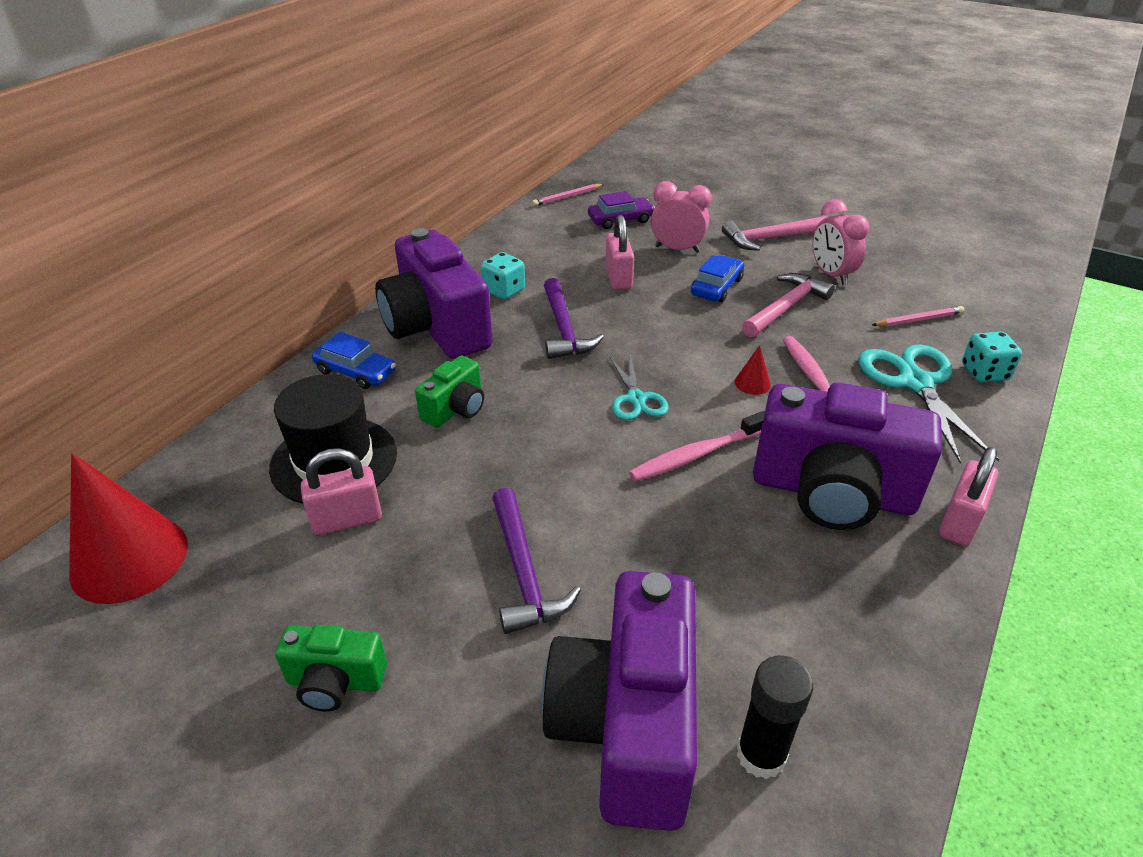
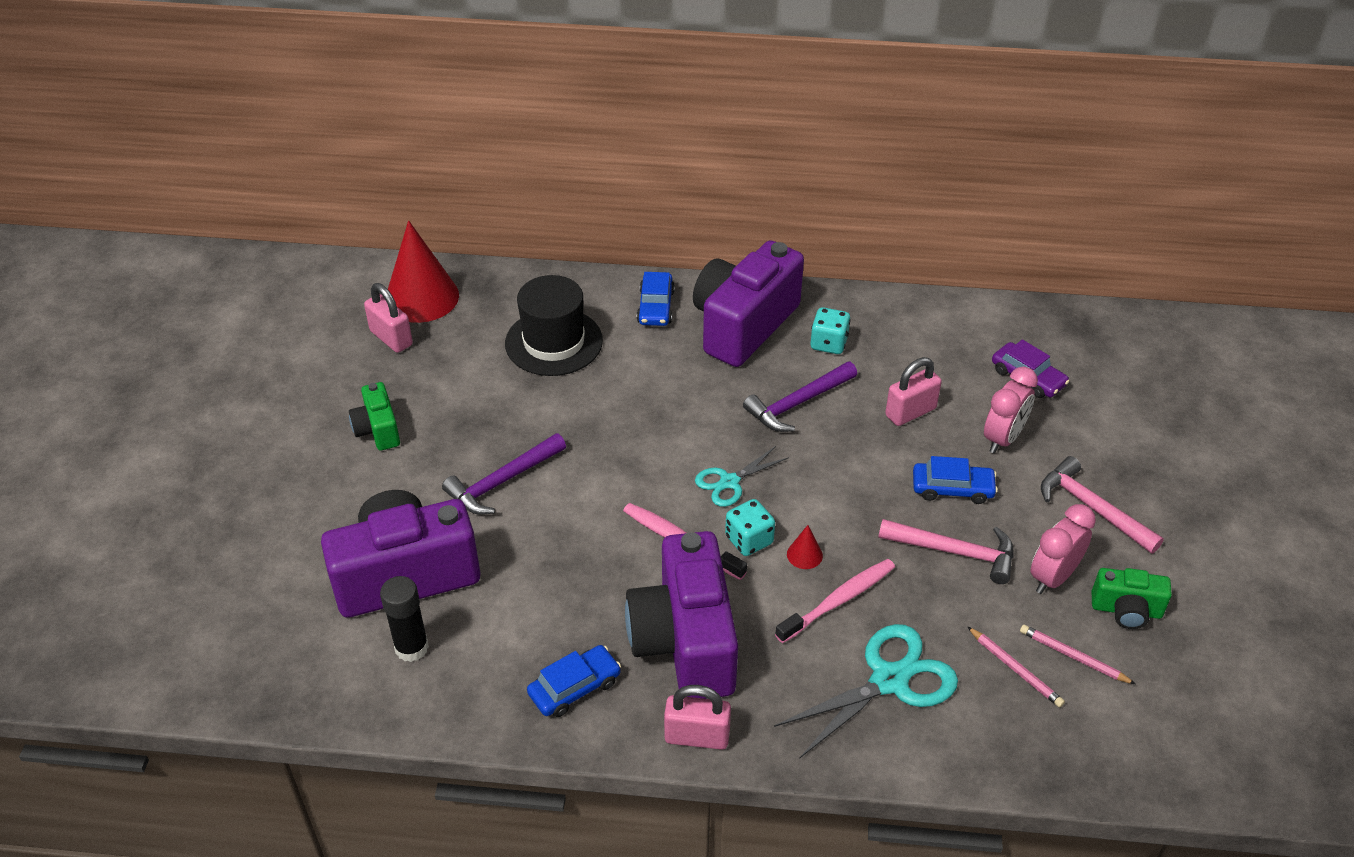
camera: 65 degrees right, 5 degrees up
(347, 520) = (502, 375): pink padlock -> pink padlock (391, 338)
(455, 408) = (647, 380): green camera -> green camera (1126, 610)
(567, 197) = (1040, 322): pink pencil -> pink pencil (1073, 656)
(677, 249) = (1003, 438): pink clock -> pink clock turned 45 degrees clockwise
(873, 600) = (574, 687): none -> blue car
(984, 373) = (949, 738): turquoise dice -> turquoise dice (749, 540)

